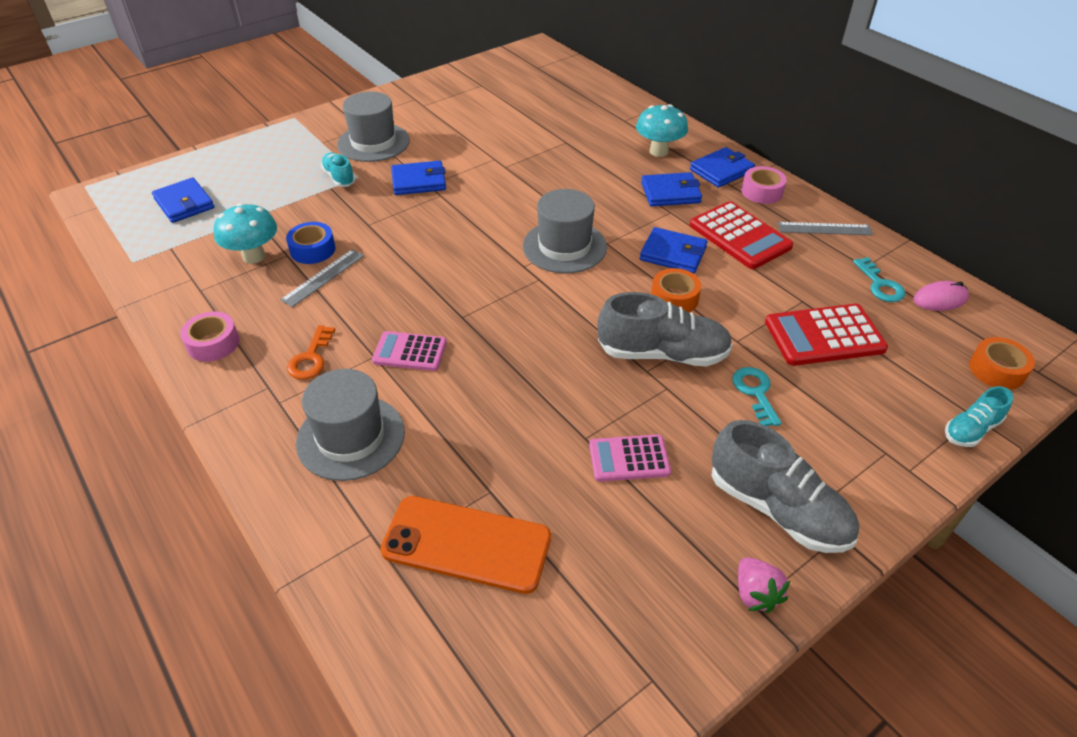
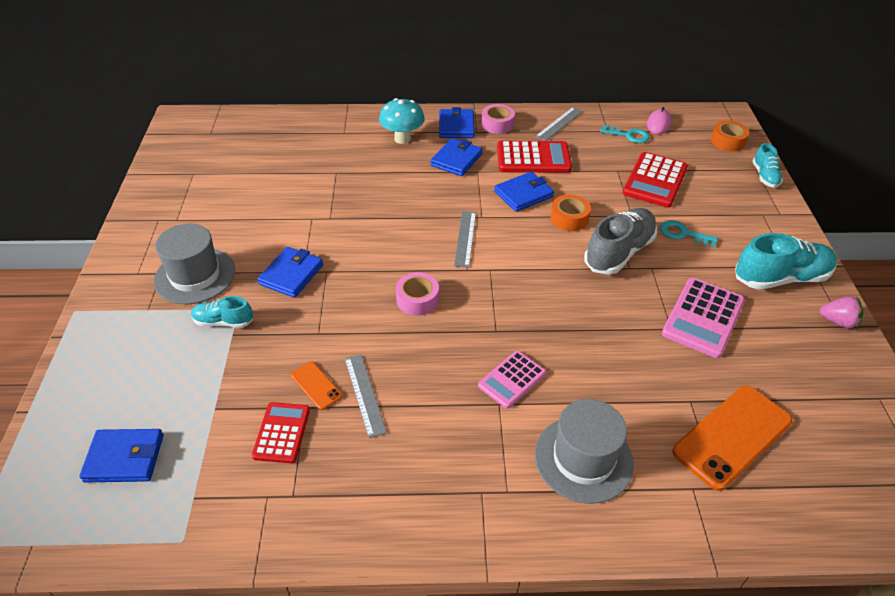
camera: 55 degrees left, 0 degrees up
(213, 343) = (386, 513): pink tape -> pink tape (417, 299)
(254, 256) = (281, 433): turquoise mushroom -> red calculator
(311, 358) = (467, 447): orange key -> none
(313, 250) = (316, 385): blue tape -> orange phone
(564, 246) = (465, 238): grey hat -> grey ruler
(629, 459) = (703, 318): pink calculator -> pink calculator, size x1.57
(777, 509) = (780, 278): grey shoe -> turquoise shoe

